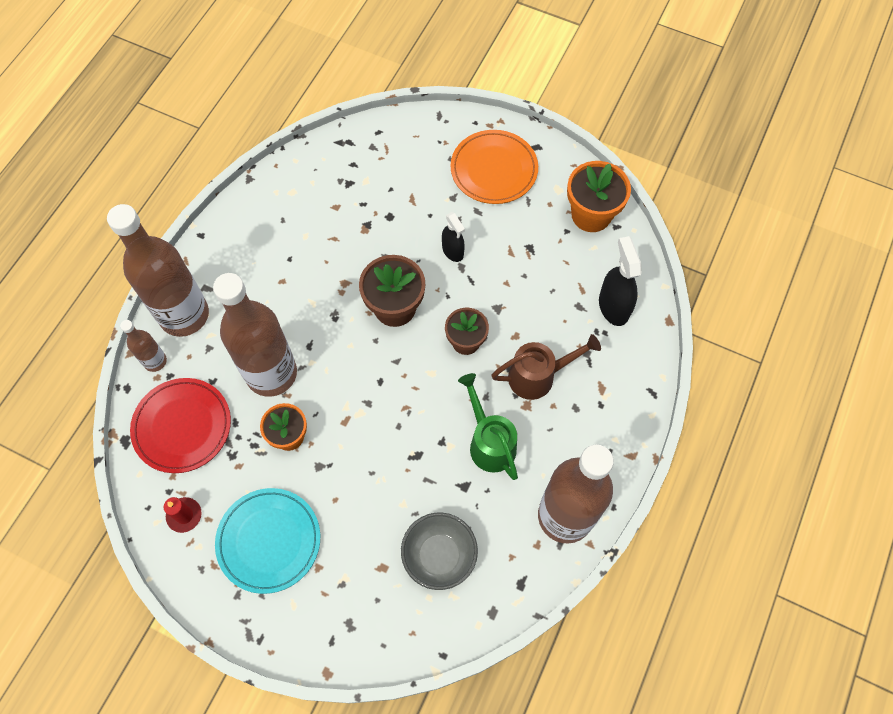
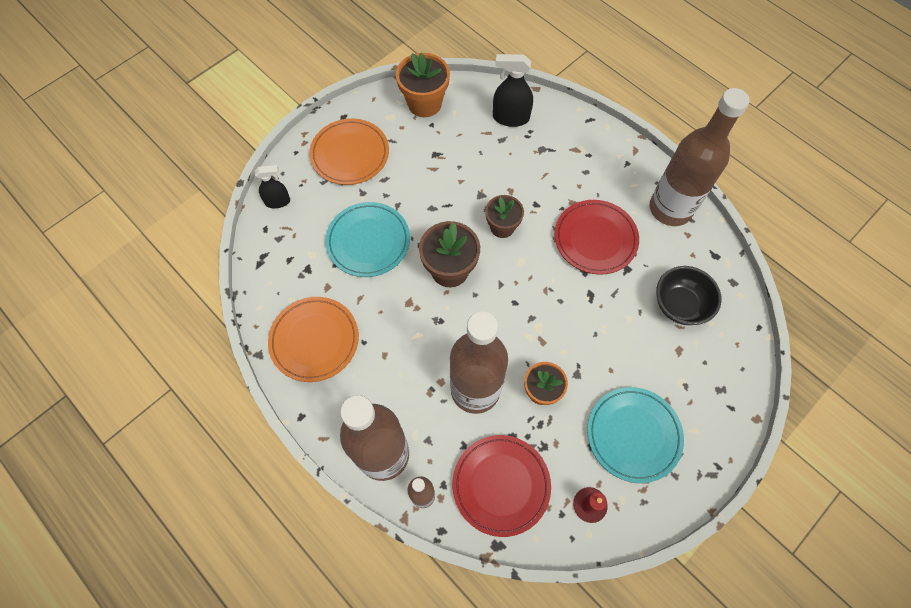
camera: 70 degrees left, 0 degrees up
(277, 217) = (314, 340): none -> orange plate
(399, 223) = (368, 241): none -> turquoise plate
(439, 556) = (680, 305): grey bowl -> black bowl
(453, 251) = (414, 209): black spray bottle -> black spray bottle (278, 201)
(489, 442) = (595, 239): green watering can -> red plate
(538, 376) = (551, 187): brown watering can -> none

